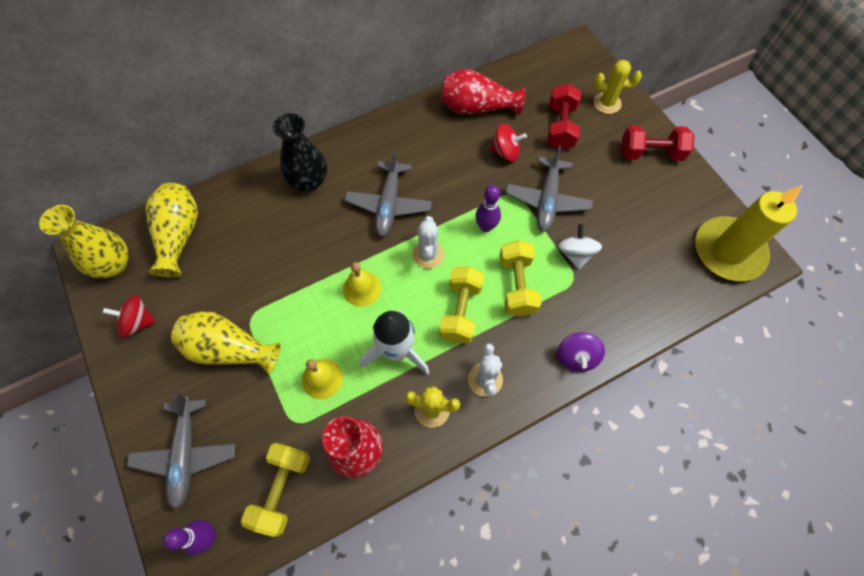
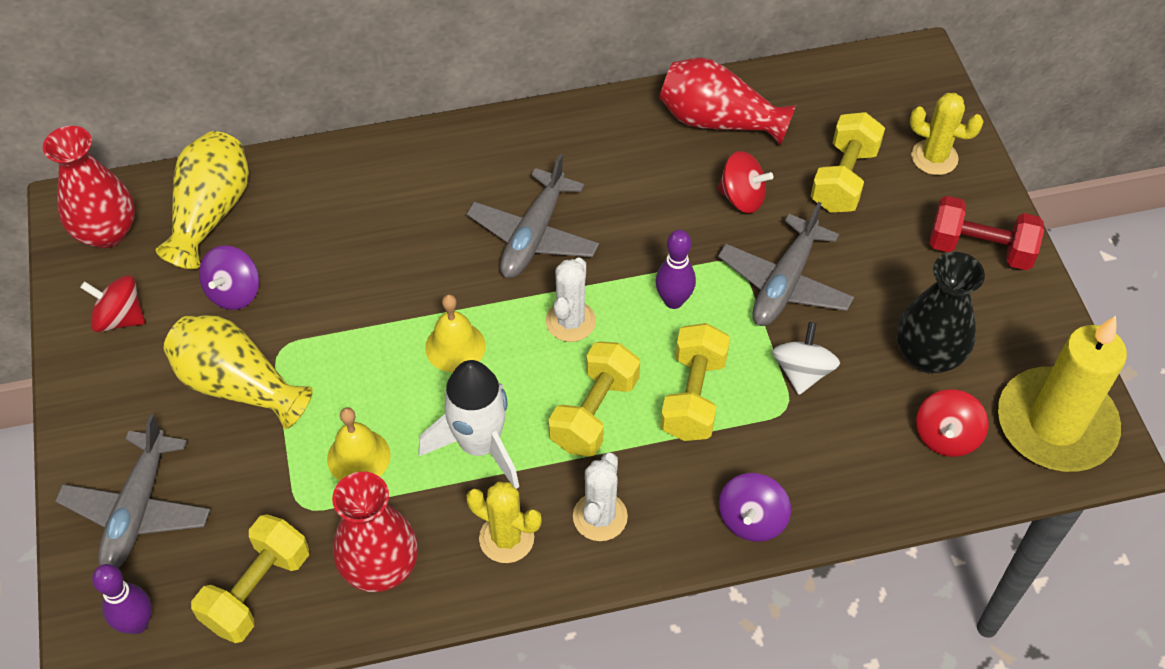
camera: 15 degrees right, 10 degrees down
(114, 264) = (107, 232): yellow vase -> red vase
(210, 286) = (234, 292): none -> purple spinning top
(309, 181) = (422, 176): black vase -> black vase (927, 355)
(560, 127) = (844, 179): red dumbbell -> yellow dumbbell
(670, 274) = (946, 436): none -> red spinning top

